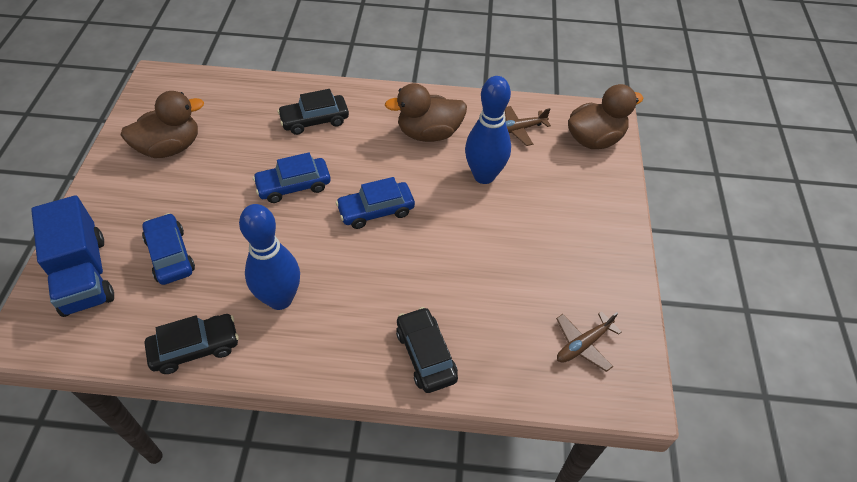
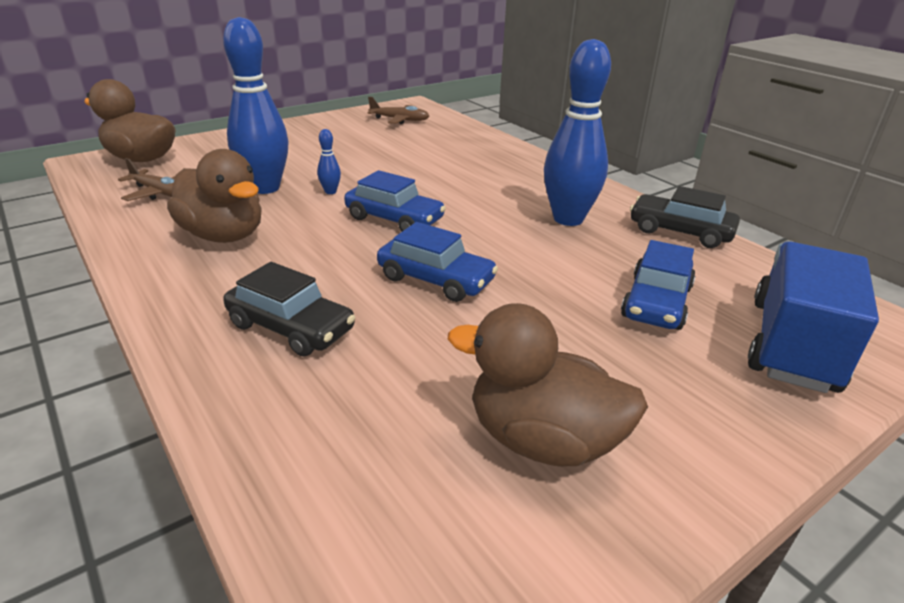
camera: 130 degrees left, 20 degrees down
(425, 355) = (497, 154): black car -> none
(447, 203) = (330, 192): none -> blue bowling pin

